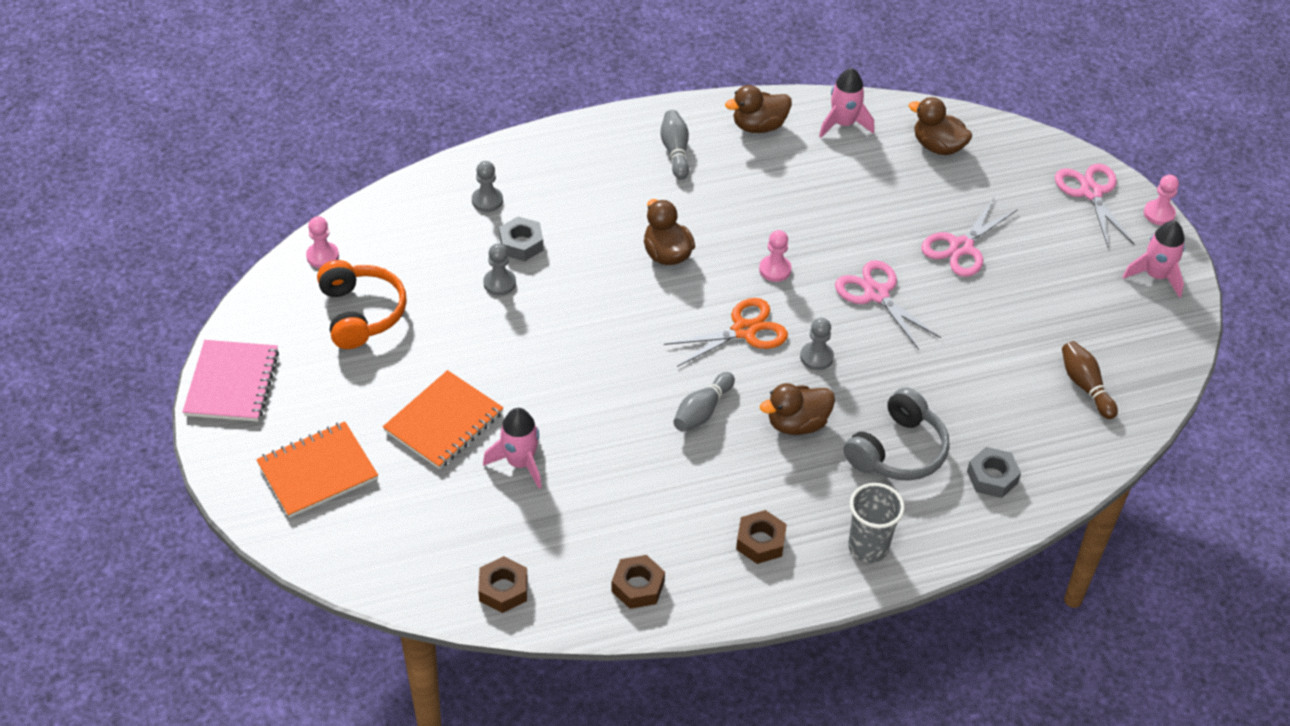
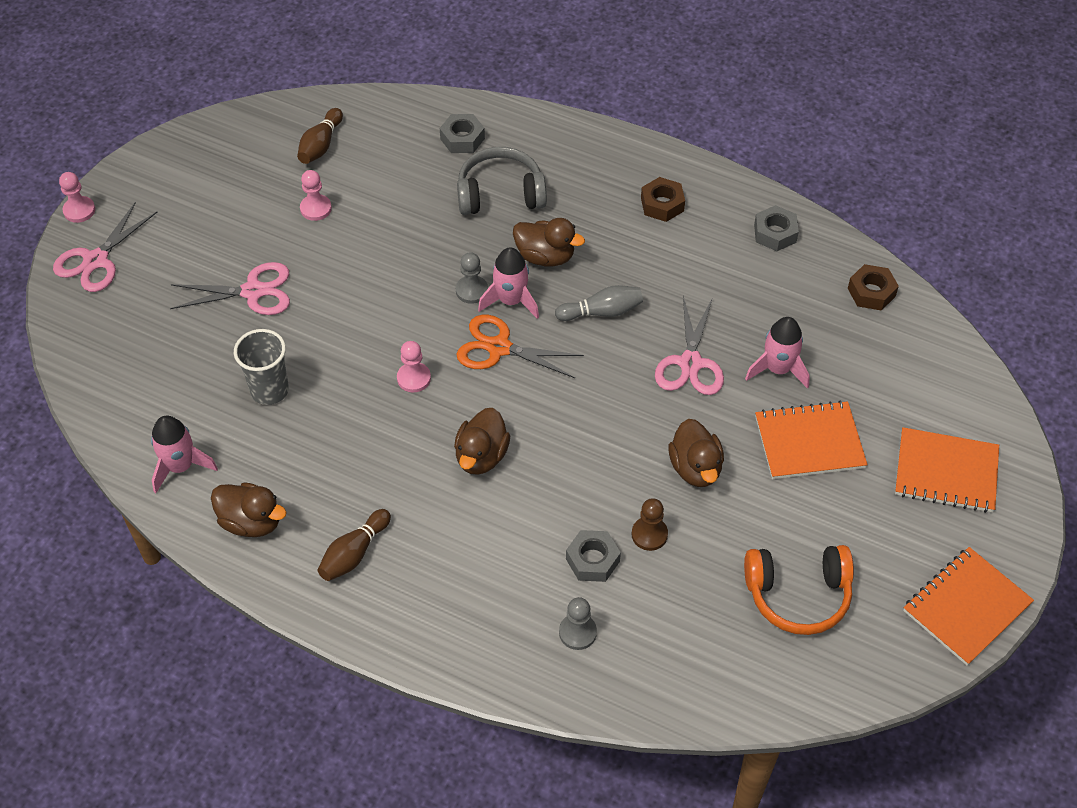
camera: 135 degrees left, 5 degrees up
(232, 383) = (966, 607): pink notebook -> orange notebook
(322, 256) = (786, 687): pink pawn -> pink pawn (316, 208)
(361, 313) = (798, 595): orange headphones -> orange headphones turned 120 degrees counterclockwise
(499, 283) = (649, 534): grey pawn -> brown pawn
(638, 586) = (775, 233): brown nut -> grey nut
(675, 151) = (354, 553): grey bowling pin -> brown bowling pin
(868, 547) = (596, 156): grey cup -> grey cup (269, 390)
(876, 294) = (365, 303): pink scissors -> pink scissors (690, 363)
(937, 146) = (141, 385): brown duck -> brown duck (695, 468)
(1156, 275) = (157, 174): pink rocket -> pink rocket (510, 301)

